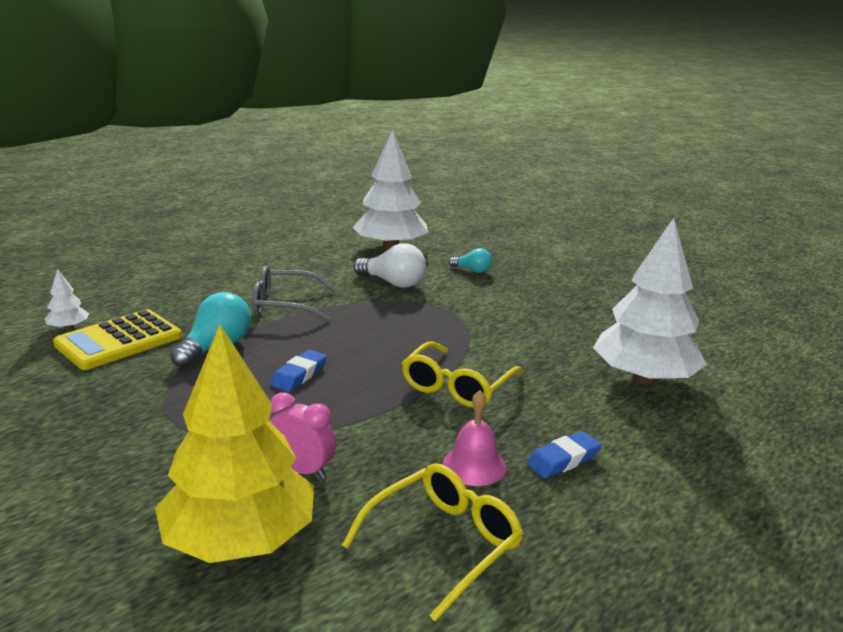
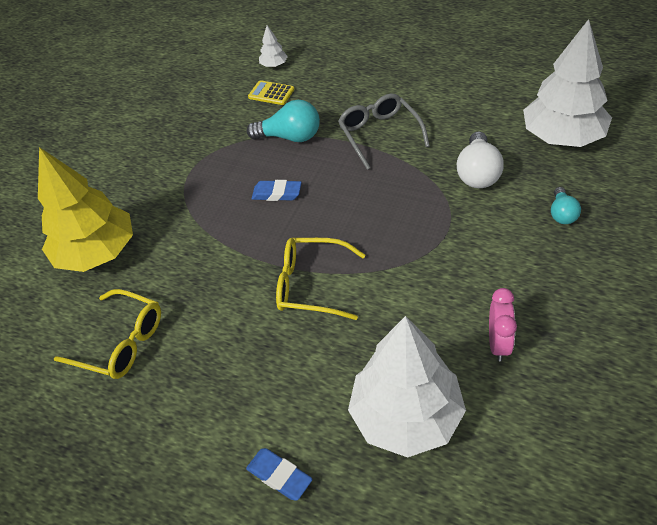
camera: 75 degrees right, 25 degrees up
(119, 341) = (271, 93): yellow calculator -> yellow calculator, size x0.54
(302, 470) = (167, 248): pink clock -> pink clock (498, 343)
(474, 465) = (207, 331): pink bell -> none
(563, 460) = (237, 383): blue eraser -> blue eraser (279, 476)

